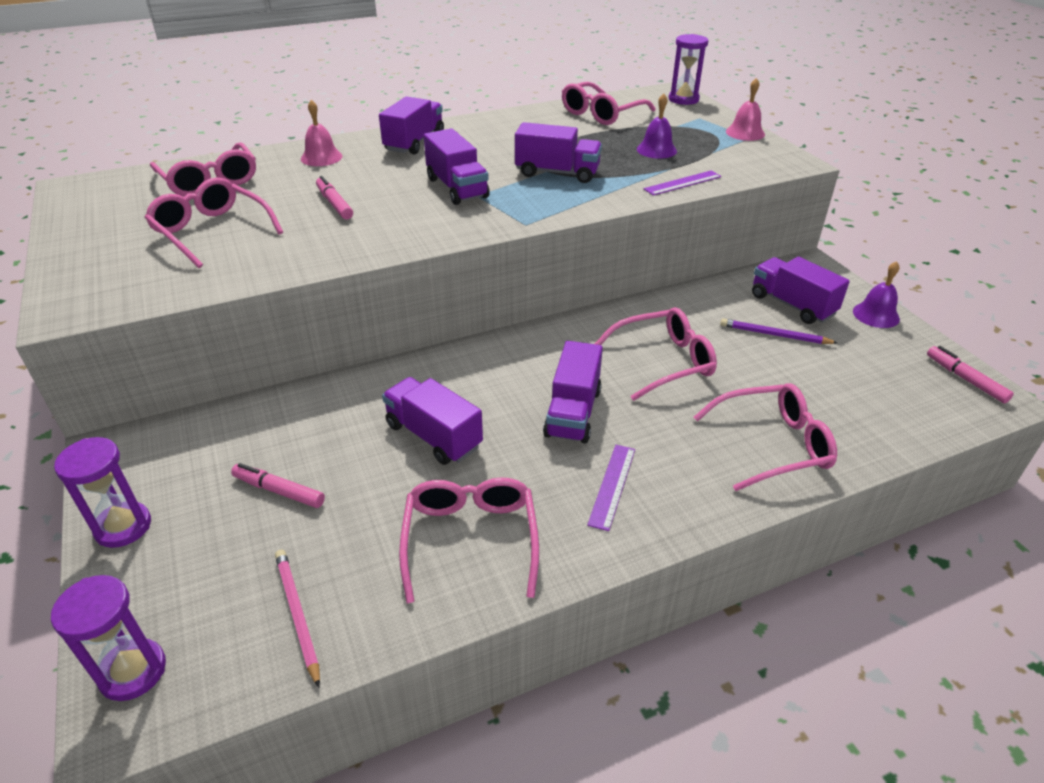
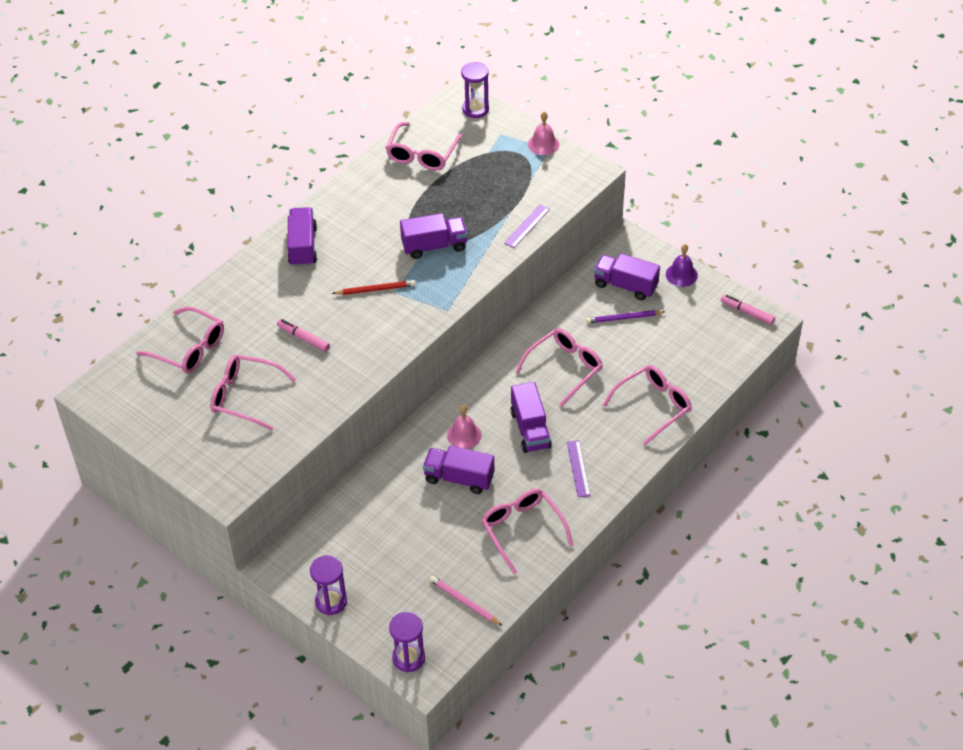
camera: 25 degrees left, 10 degrees up
(279, 491) = (398, 547): pink marker -> none
(321, 157) = (247, 291): pink bell -> pink bell (464, 435)
(457, 188) = (375, 289): purple truck -> red pencil
(656, 150) = (489, 191): purple bell -> none

